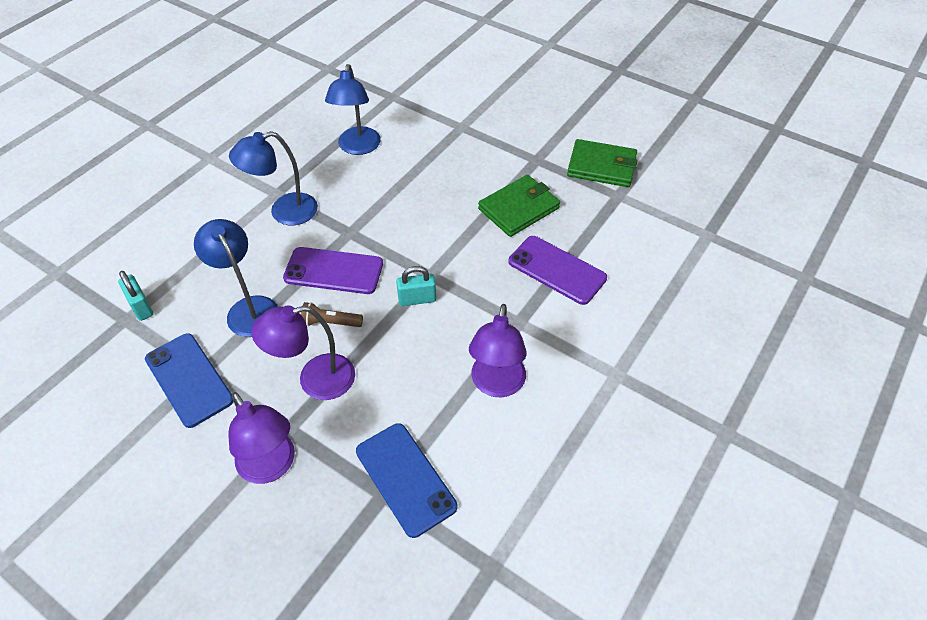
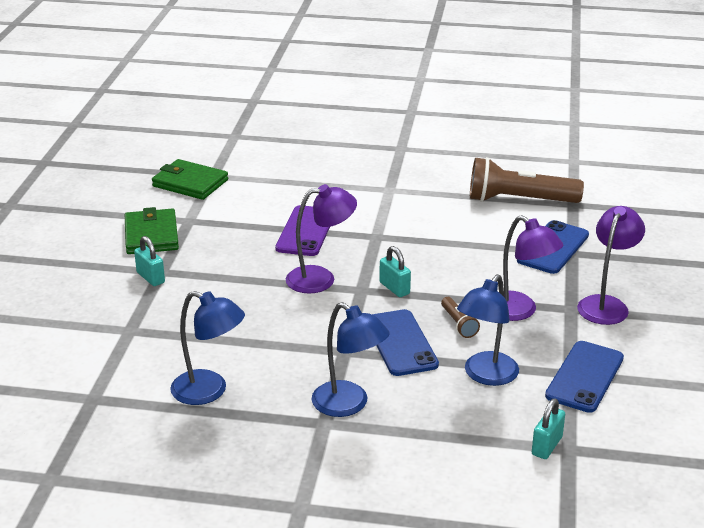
camera: 115 degrees left, 20 degrees down
(333, 271) = (401, 343): purple phone -> blue phone
(357, 147) = (209, 391): blue lamp -> blue lamp turned 45 degrees clockwise
(496, 385) = (444, 232): purple lamp -> purple lamp (321, 278)
(519, 208) = (241, 265): green wallet -> green wallet (190, 183)
(530, 151) = (150, 278): none -> turquoise padlock
(531, 502) = (519, 200): none -> brown flashlight

